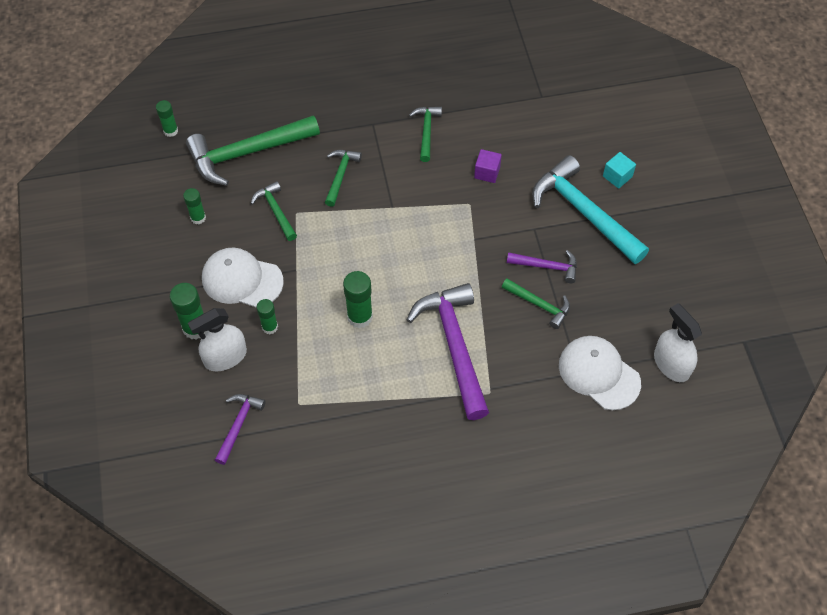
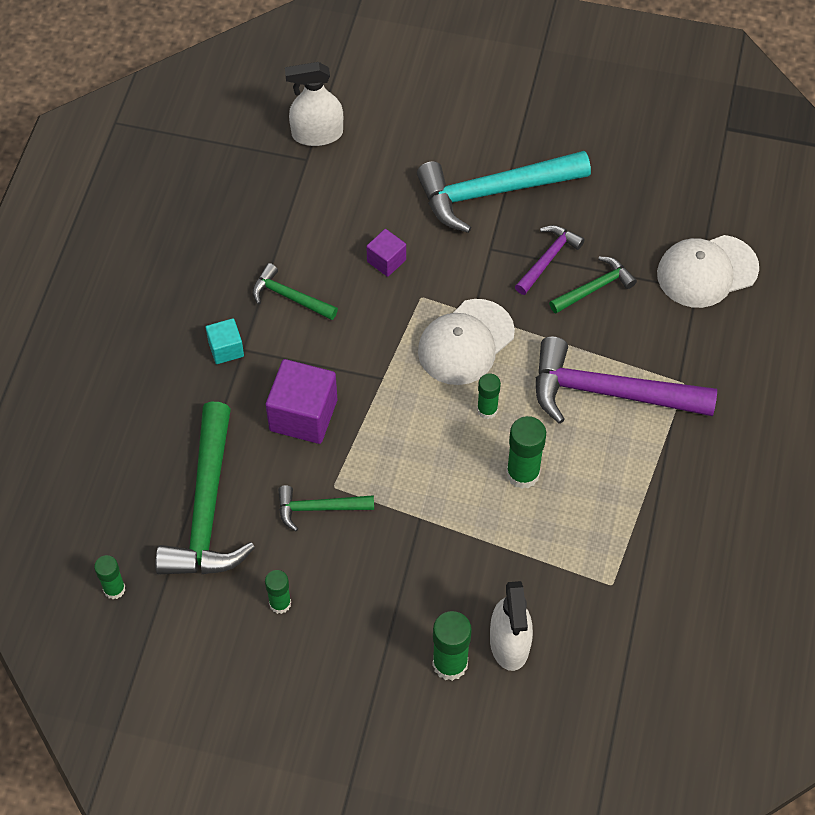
camera: 65 degrees left, 0 degrees up
(238, 425) = (611, 661): purple hammer -> none
(242, 280) = (404, 585): white cap -> white cap (465, 342)
(270, 327) = (490, 577): green glue stick -> green glue stick (487, 410)
(340, 175) = (303, 415): green hammer -> purple cube
(617, 176) = (462, 139): turquoise cube -> turquoise cube (226, 349)
(671, 364) = (725, 202): white spray bottle -> white spray bottle (317, 134)

